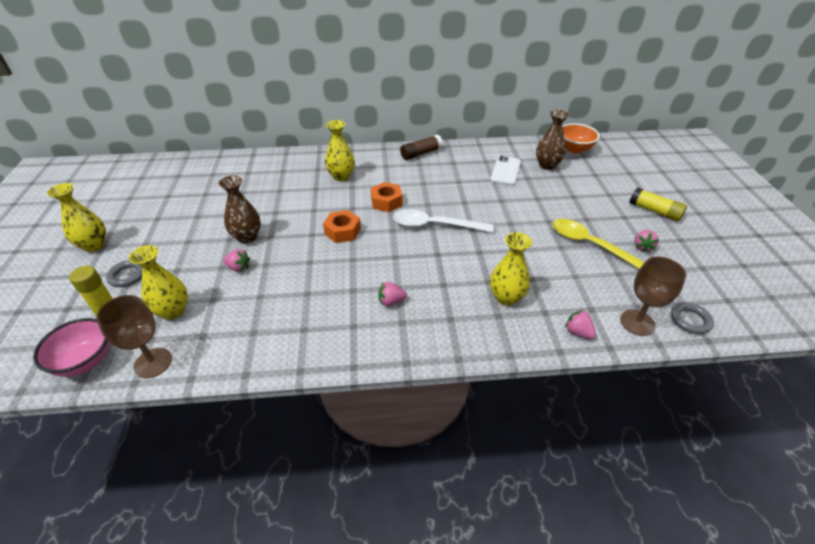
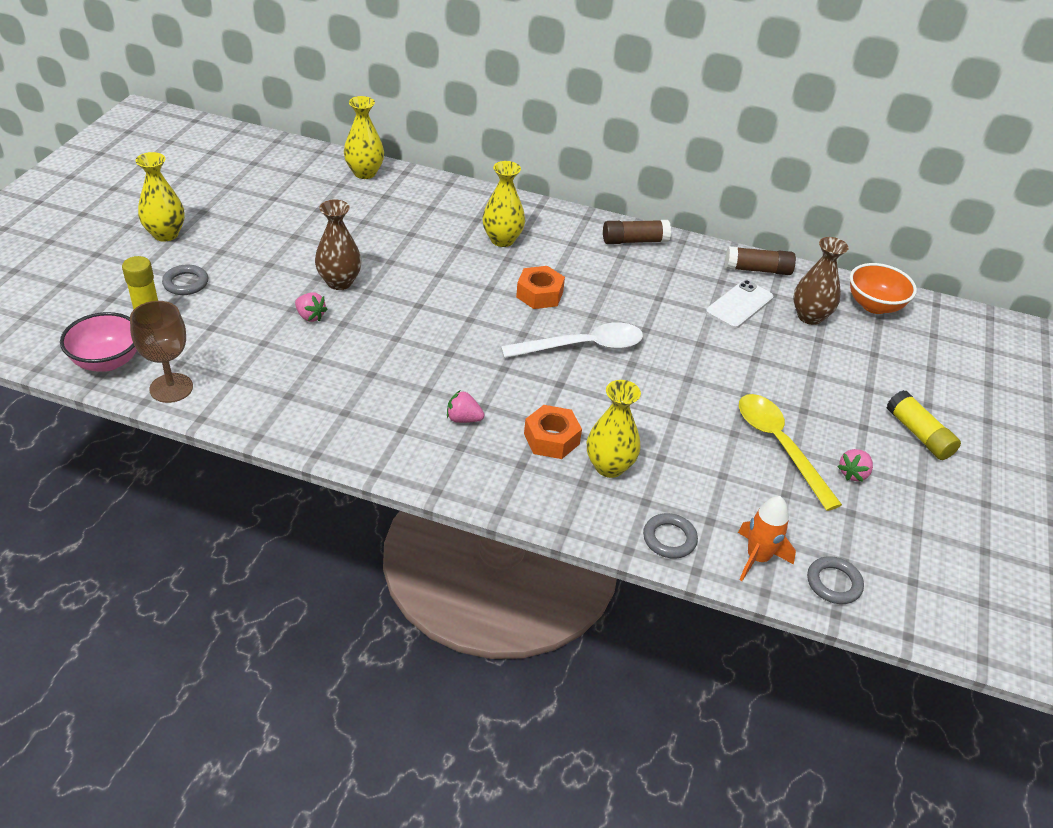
camera: 20 degrees right, 0 degrees up
(173, 311) = (216, 340): yellow vase -> yellow vase (364, 173)
(342, 231) = (458, 314): orange nut -> orange nut (551, 439)
(435, 225) = (582, 346): white spoon -> white spoon turned 135 degrees clockwise
(500, 149) = (757, 270): none -> brown glue stick
(578, 332) = (669, 539): pink strawberry -> grey ring
(637, 322) = (757, 558): brown goblet -> orange rocket

